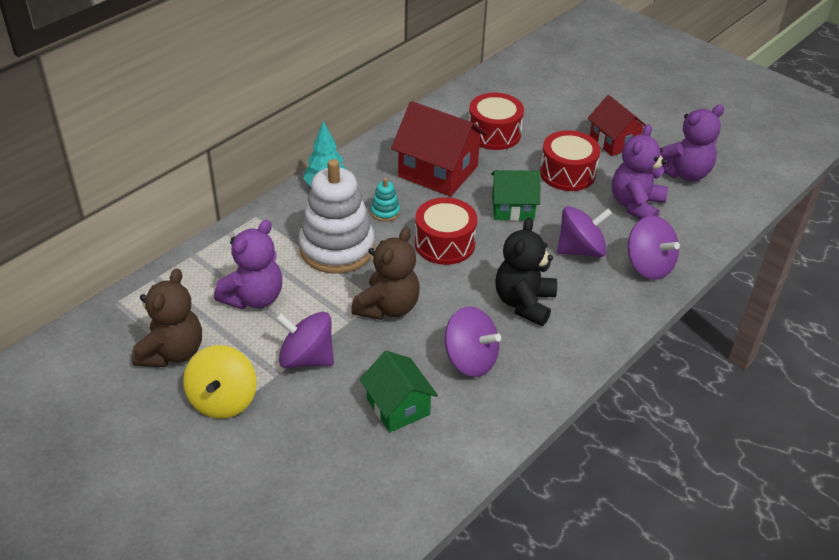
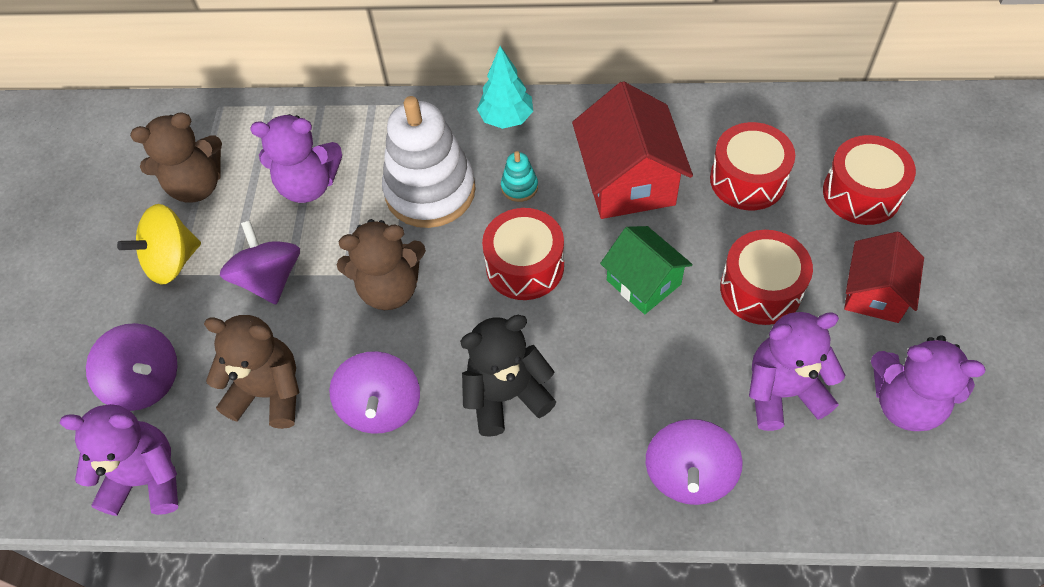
camera: 55 degrees right, 15 degrees up
(393, 507) = (147, 479): none -> purple teddy bear
(398, 407) = (269, 392): green house -> brown teddy bear
(551, 106) = (861, 193): none -> red drum
(580, 250) = (644, 389): purple spinning top -> purple spinning top (146, 381)

